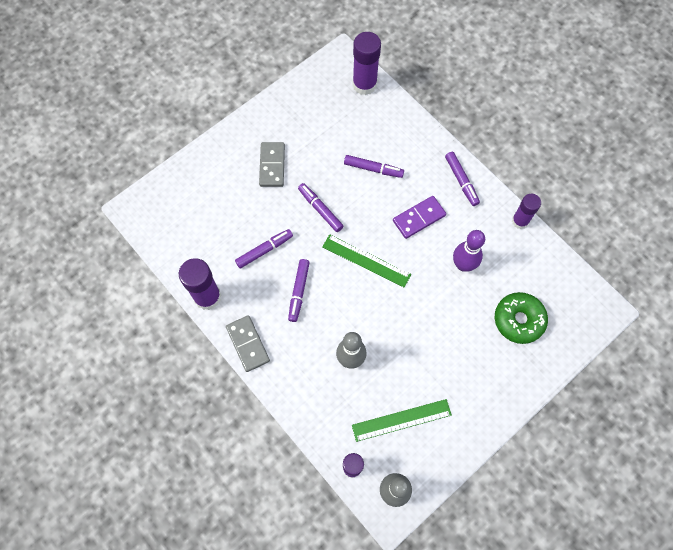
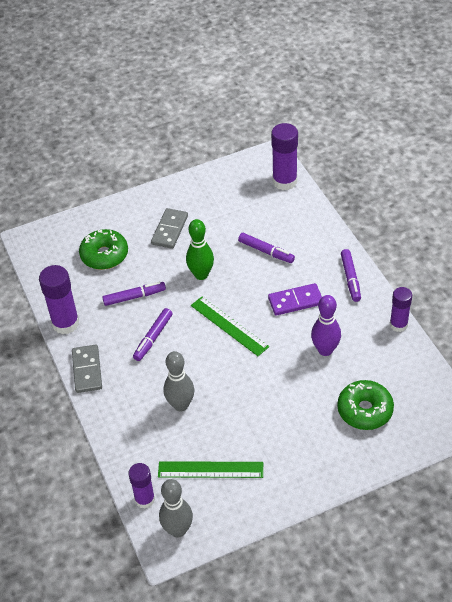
camera: 20 degrees right, 20 degrees down
(218, 209) = (104, 255): none -> green donut
(320, 210) = (201, 275): purple marker -> green bowling pin

